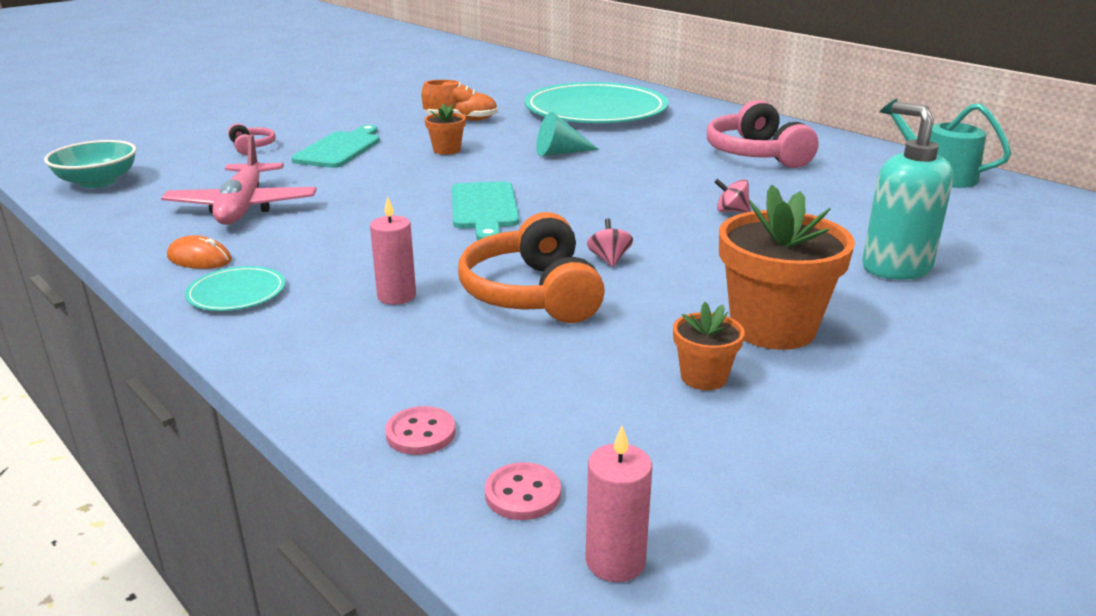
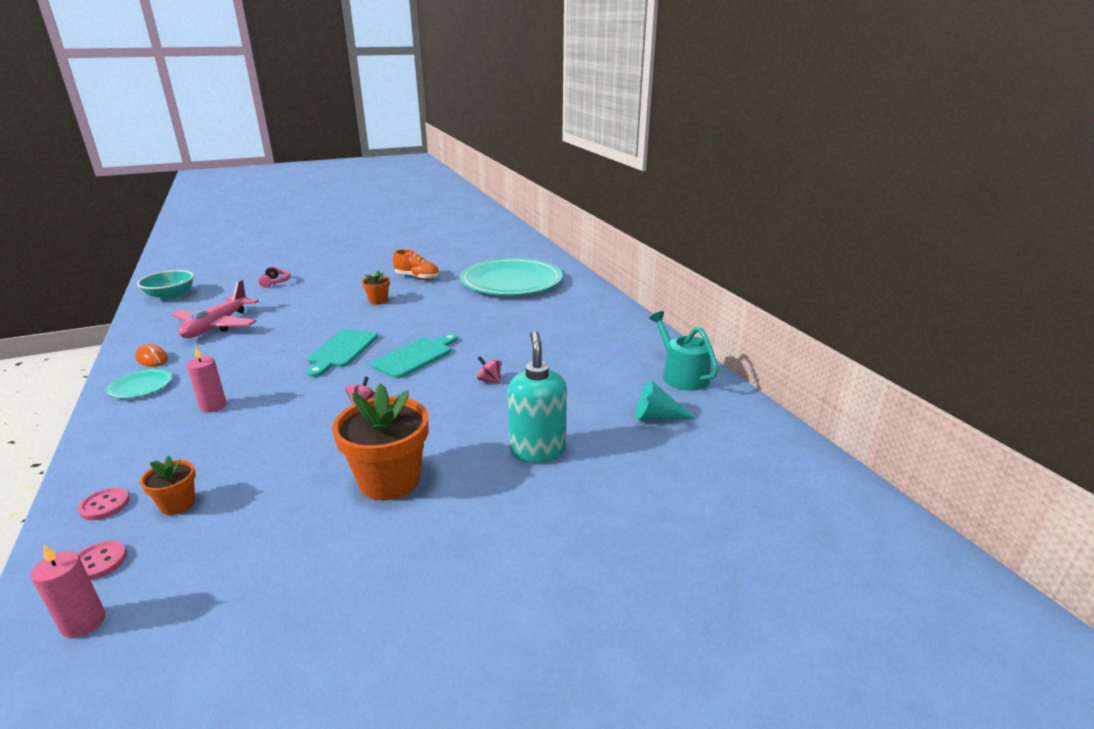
camera: 20 degrees right, 0 degrees up
(340, 149) = (320, 291): turquoise cutting board -> turquoise cutting board (415, 356)
(532, 294) = (286, 421): orange headphones -> none
(560, 153) = (443, 313): turquoise cone -> turquoise cone (656, 417)
(703, 377) = (298, 508): orange flower pot -> orange flower pot (178, 504)
(756, 154) = (571, 335): pink headphones -> none

